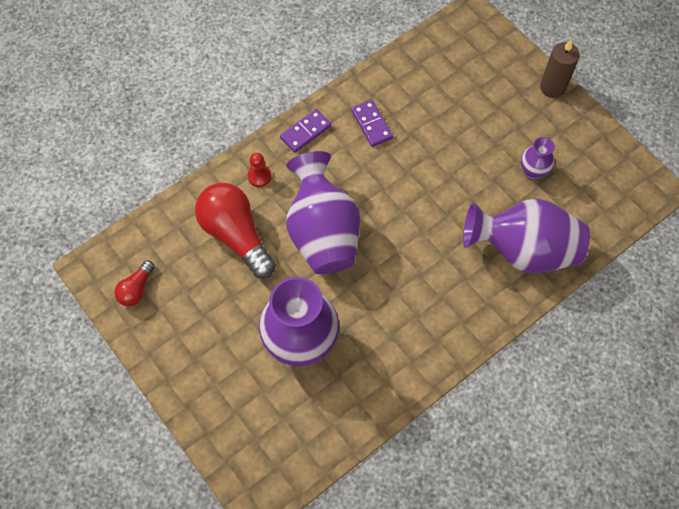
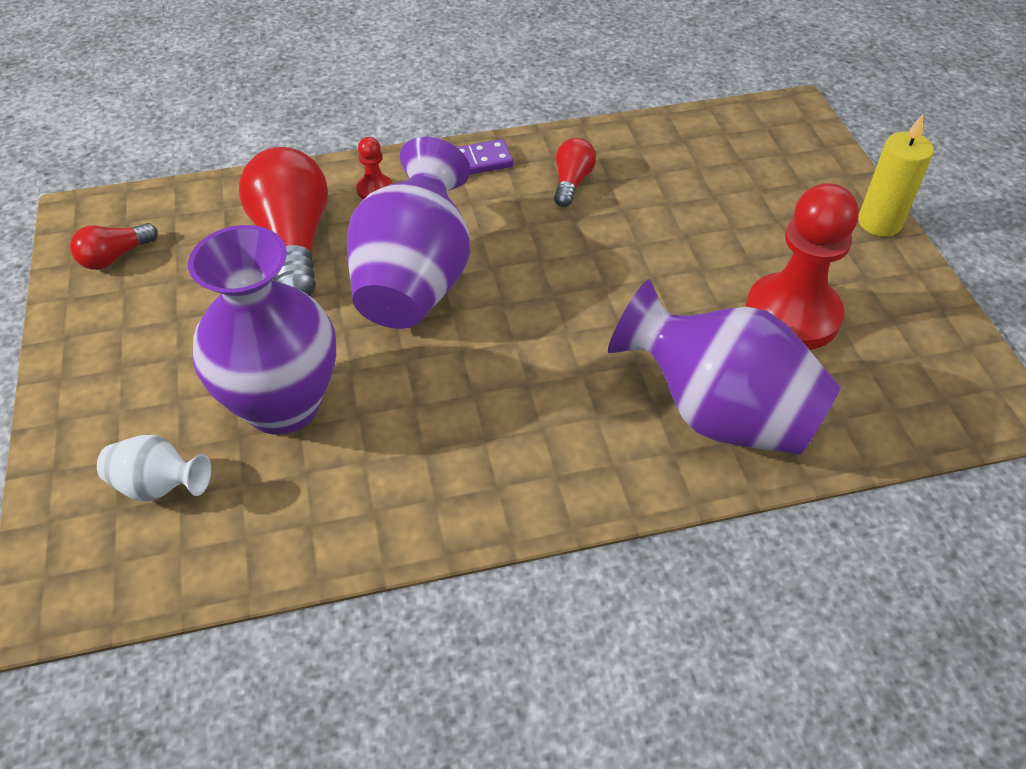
camera: 25 degrees right, 15 degrees down
(269, 417) = (159, 486): none -> white vase
(371, 124) = (571, 182): purple domino -> red light bulb
(533, 172) = (792, 315): purple vase -> red pawn
(552, 87) = (879, 223): brown candle -> yellow candle

